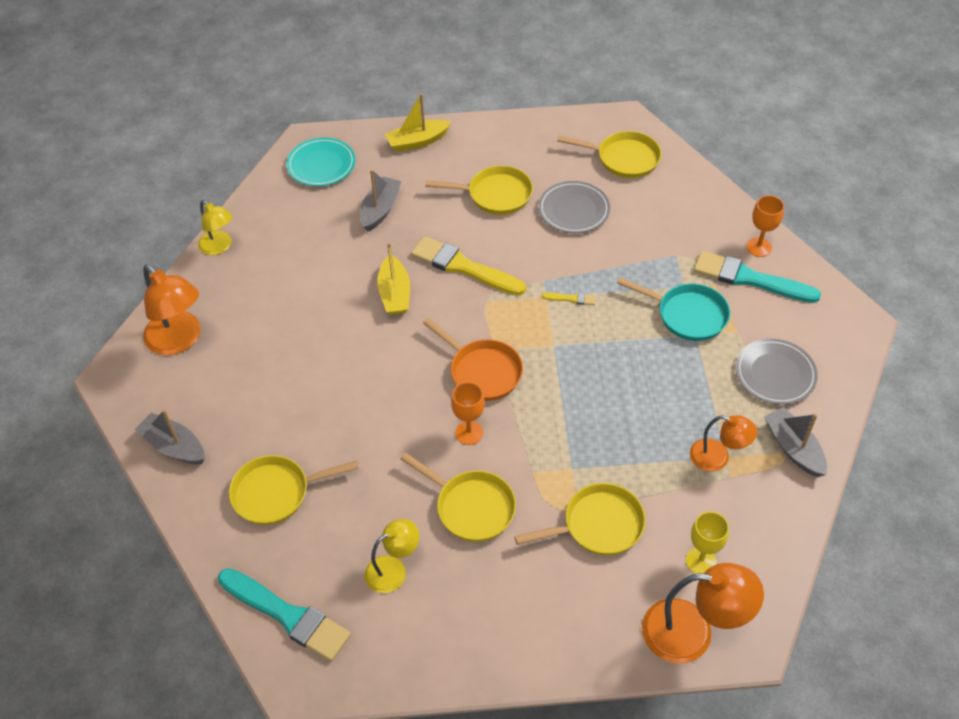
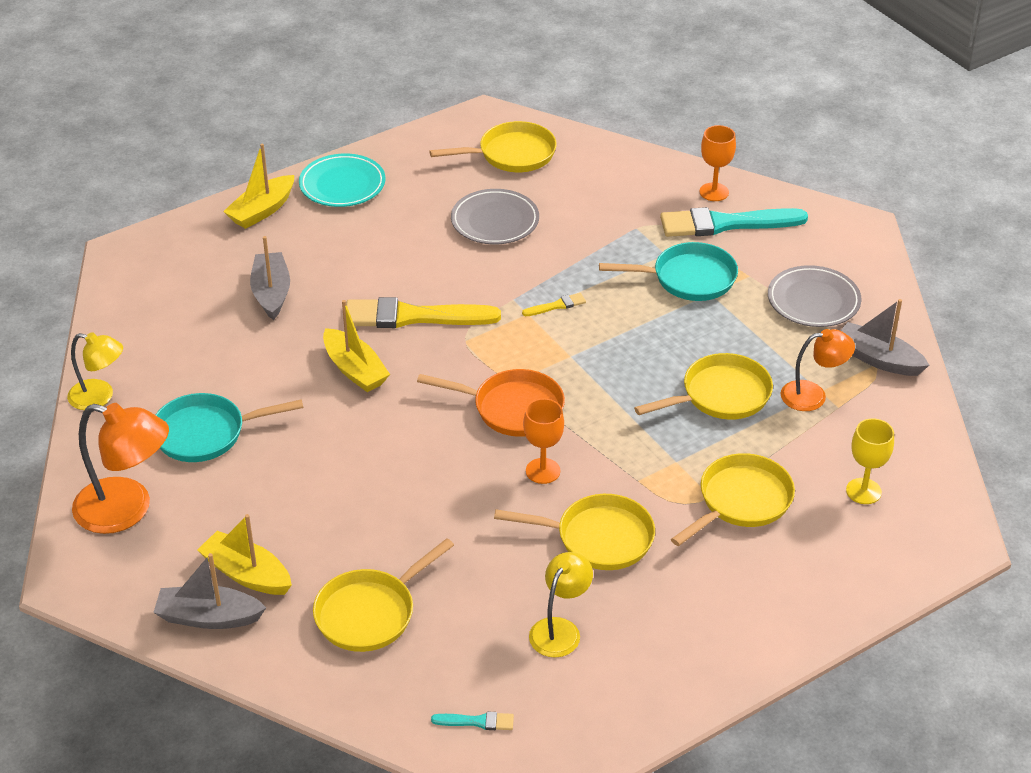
camera: 30 degrees left, 10 degrees down
(219, 424) = (247, 574): none -> yellow boat
(266, 303) = (206, 433): none -> turquoise pan
(287, 616) = (477, 722): turquoise brush -> turquoise brush, size x0.43
(321, 165) = (162, 271): turquoise plate -> turquoise plate (342, 185)
(495, 195) = (395, 234): yellow pan -> yellow pan (720, 395)
(692, 632) = (901, 555): orange lamp -> none

